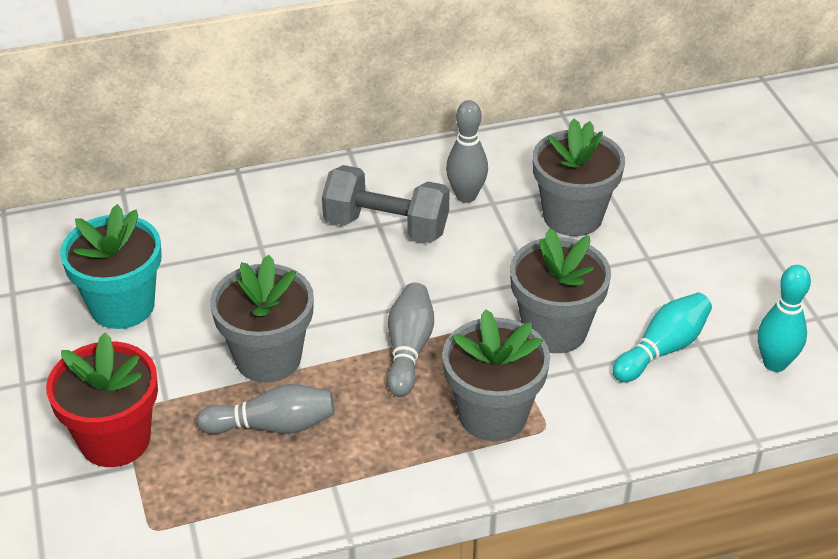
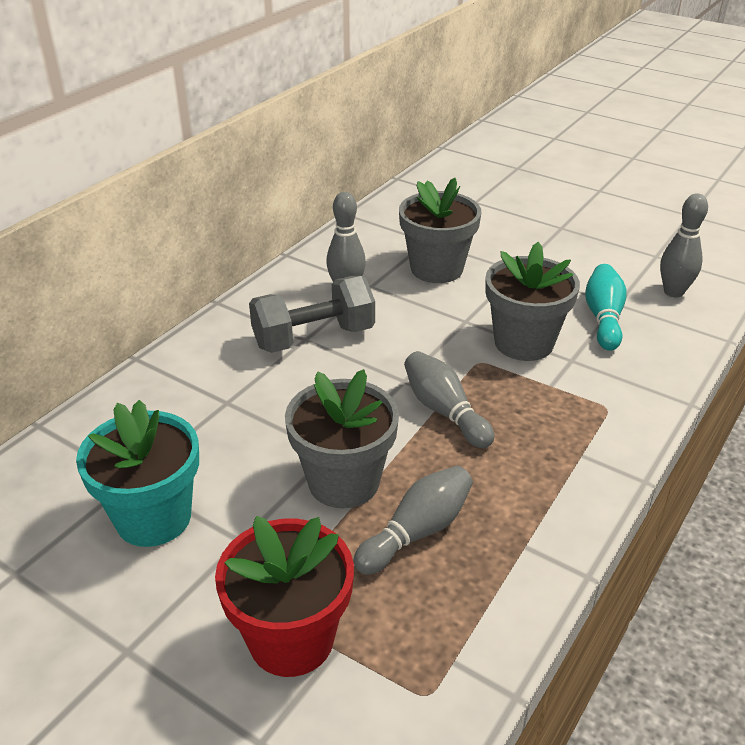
camera: 40 degrees left, 5 degrees down
(493, 415) = (563, 420): grey flower pot -> none
(774, 363) = (673, 292): turquoise bowling pin -> grey bowling pin

